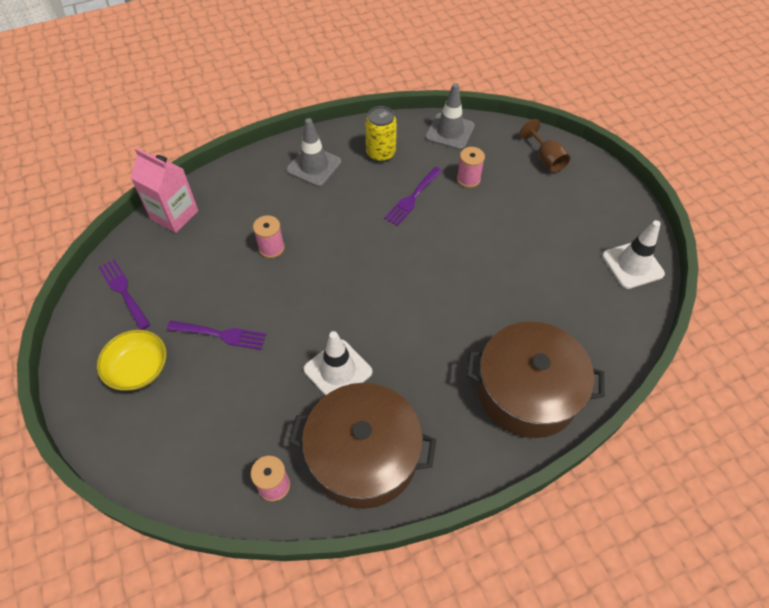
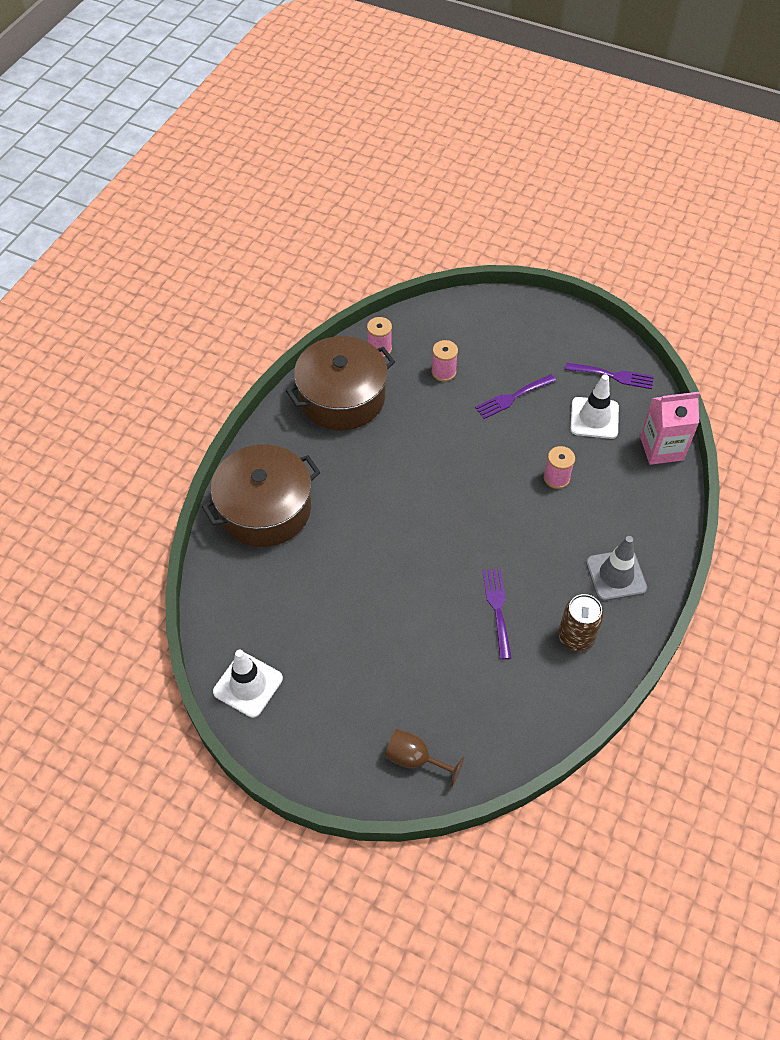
camera: 140 degrees right, 0 degrees up
(139, 369) = (535, 345): yellow bowl -> none
(338, 370) = (409, 431): white traffic cone -> white traffic cone (594, 418)
(381, 153) = (576, 637): yellow can -> brown can
(449, 131) = (540, 719): grey traffic cone -> none
(468, 179) = (468, 670): pink spool -> pink spool (443, 372)

